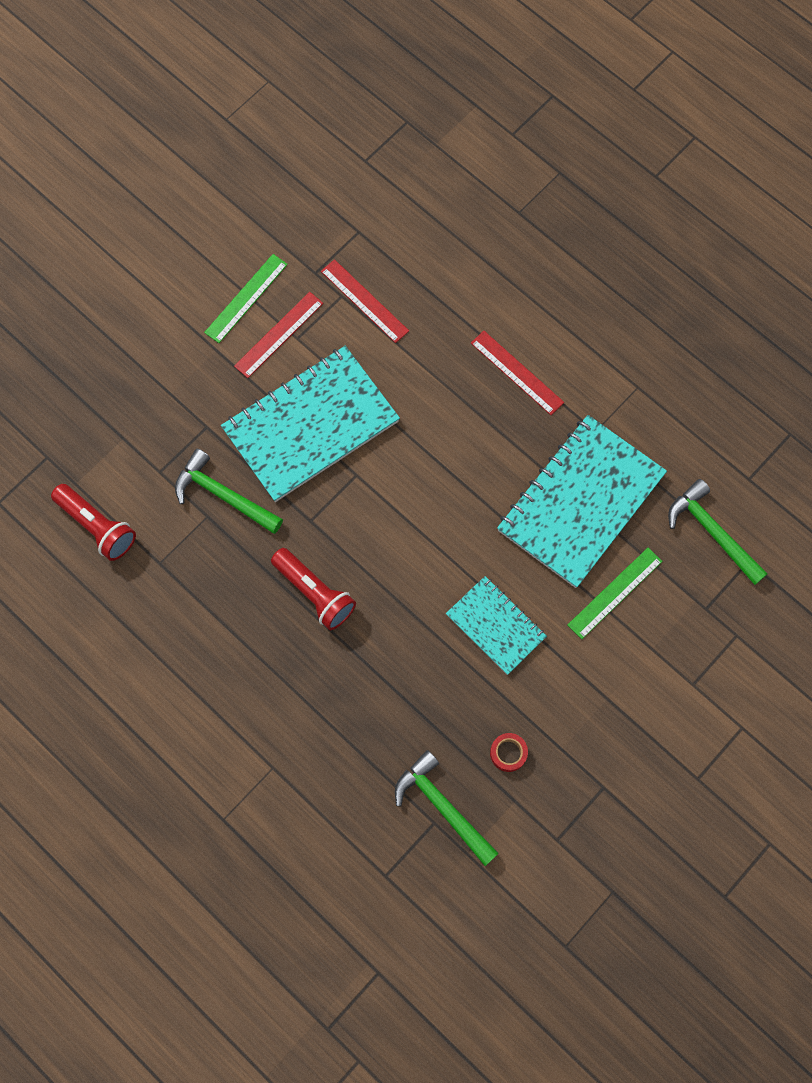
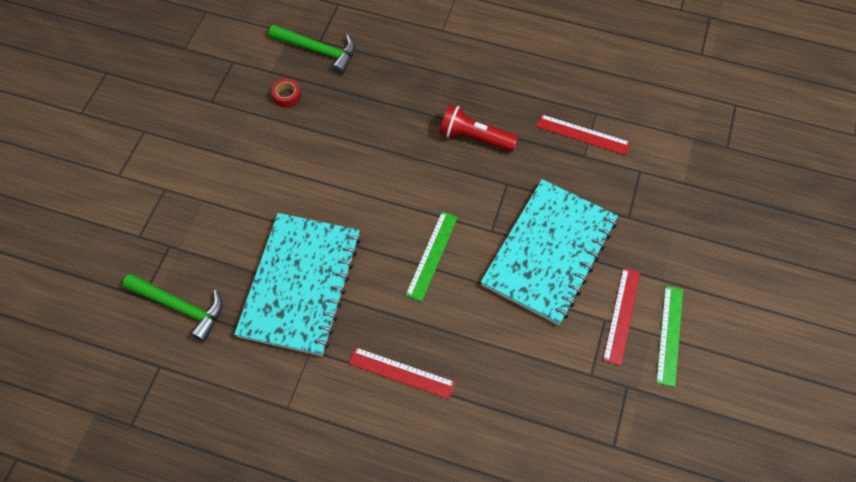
camera: 155 degrees right, 10 degrees down
(97, 526) = (656, 118): red flashlight -> none
(223, 495) = (582, 174): green hammer -> none
(364, 301) = (568, 379): red ruler -> red ruler (582, 134)
(495, 626) = (330, 169): turquoise notebook -> none
(615, 593) = (247, 228): green ruler -> green ruler (432, 255)

